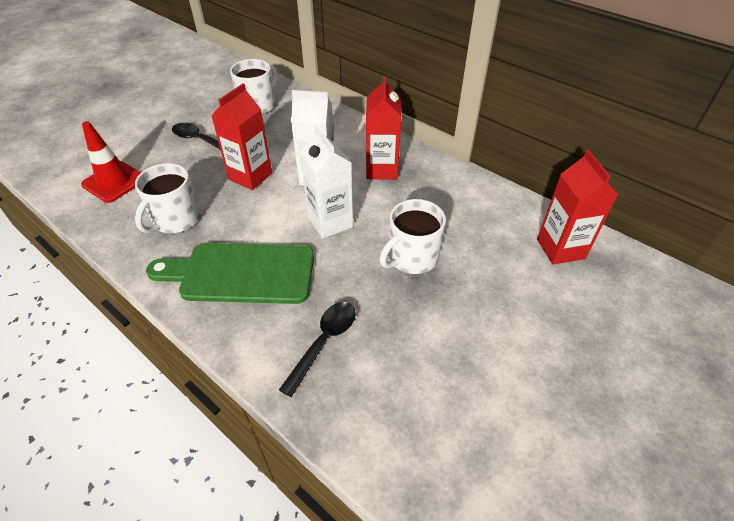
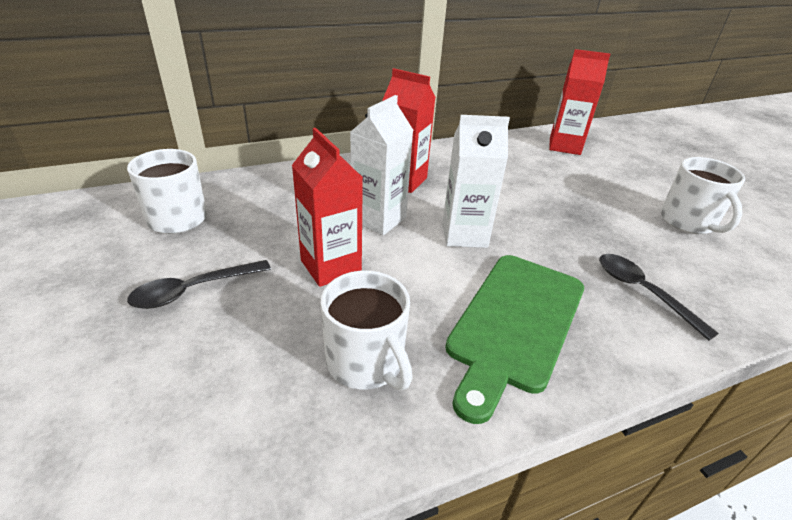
camera: 65 degrees left, 10 degrees down
(114, 182) = (191, 425): red traffic cone -> none
(412, 257) = (544, 207): white mug -> white mug (688, 222)

